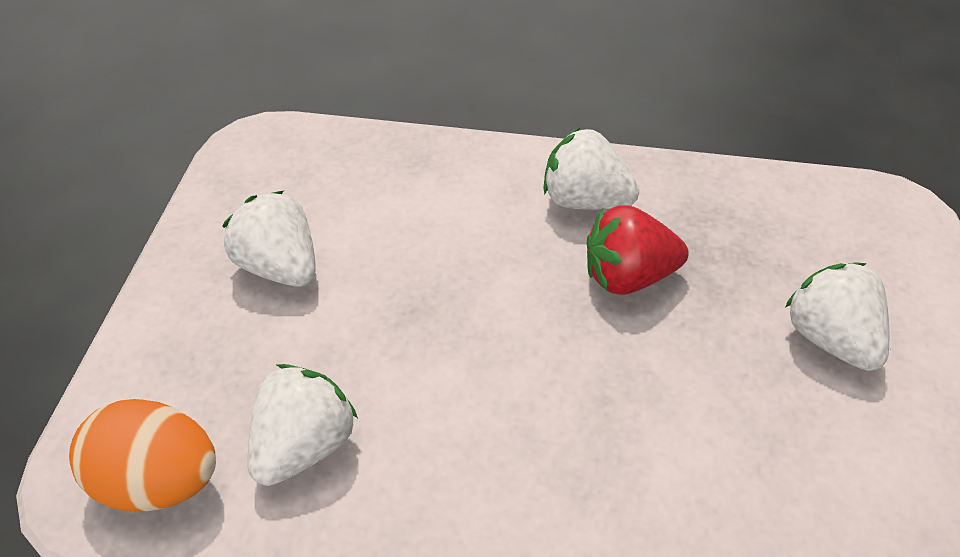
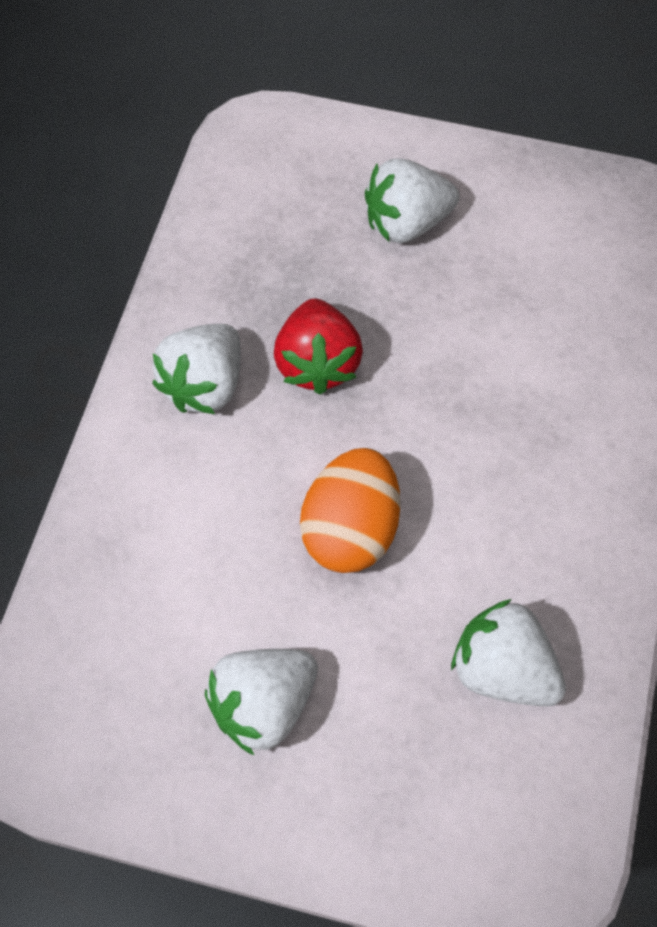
camera: 85 degrees left, 15 degrees up
(158, 483) = (540, 809): orange egg -> orange egg (351, 530)

